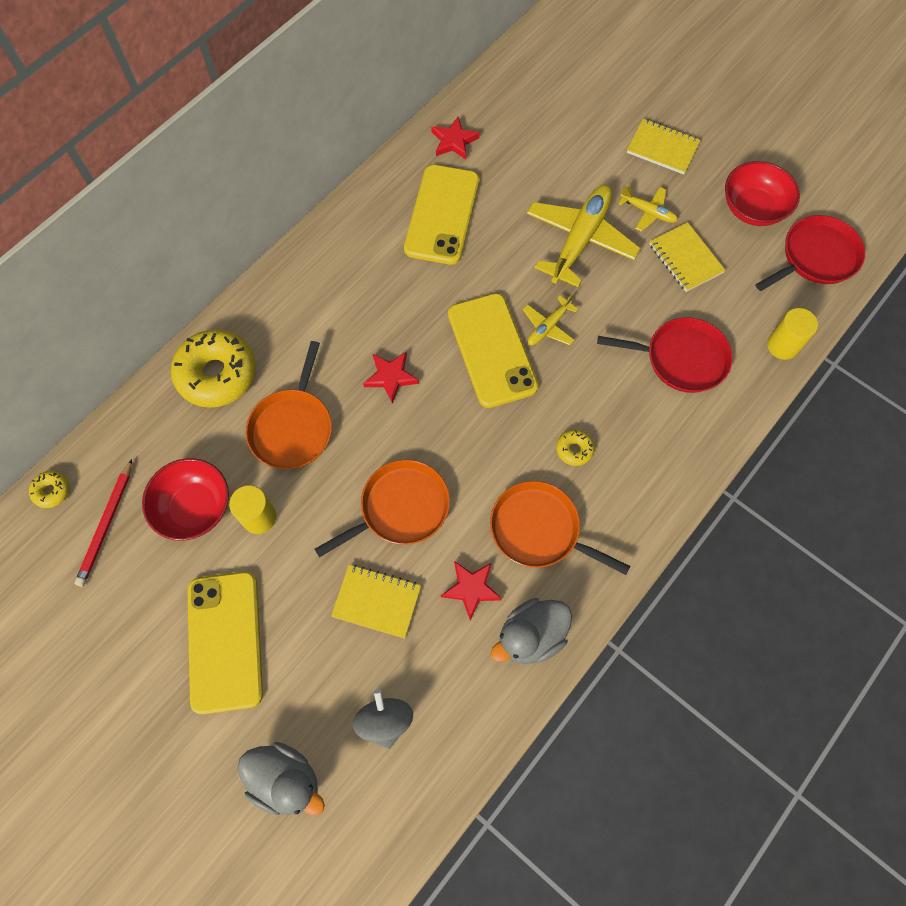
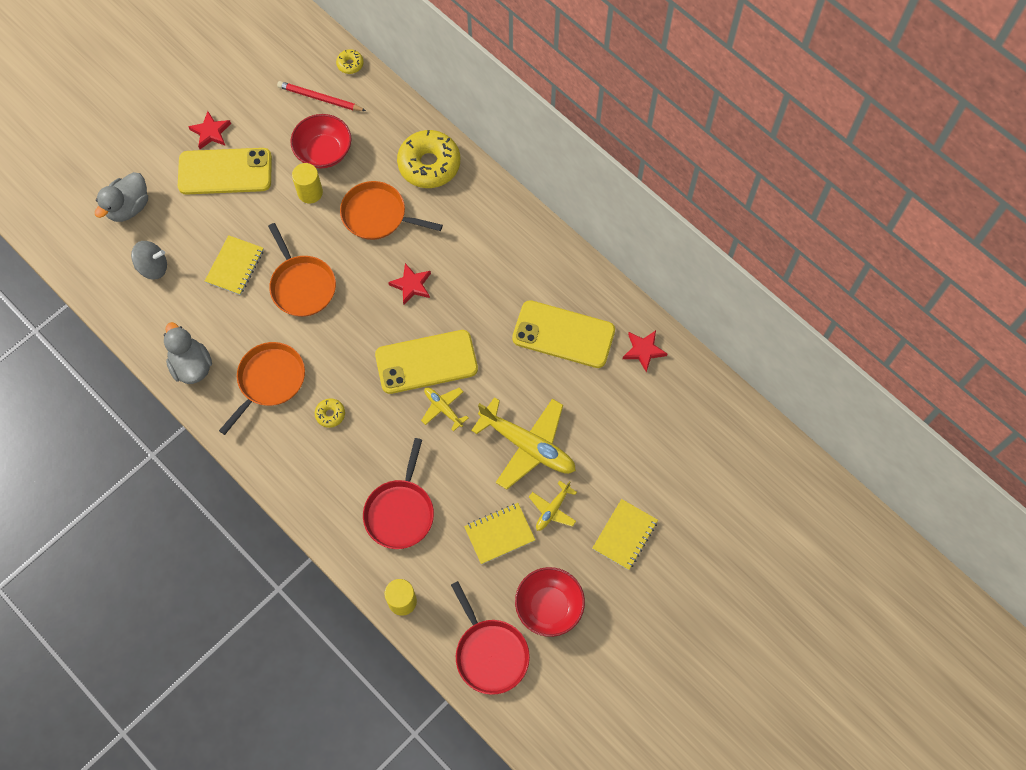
camera: 95 degrees right, 0 degrees up
(471, 588) = (233, 329): red star -> red star (211, 132)

